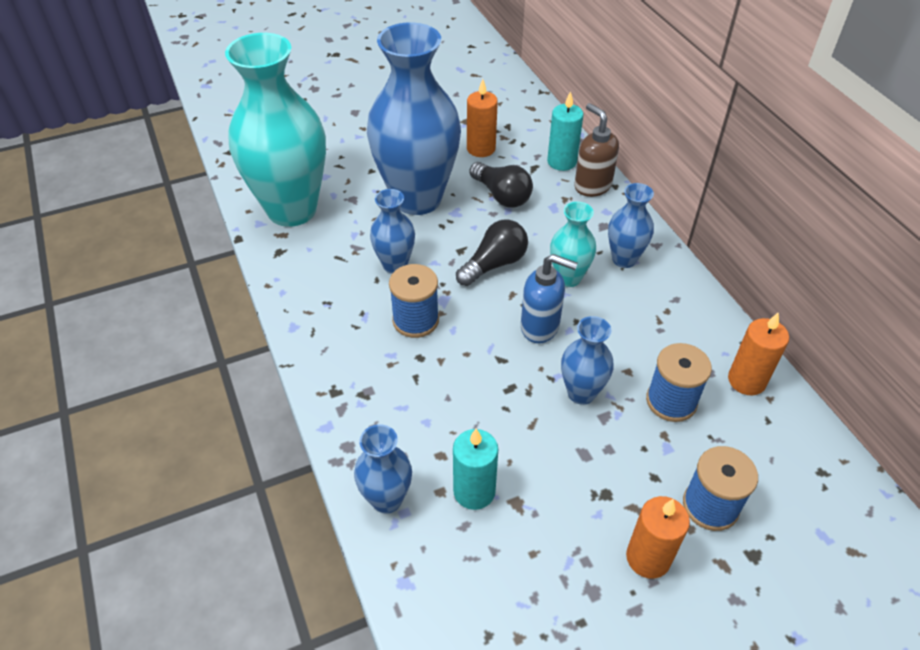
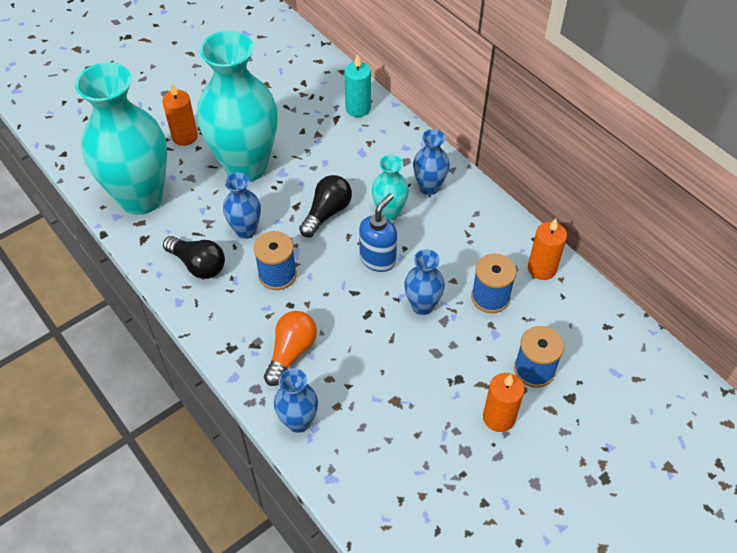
camera: 15 degrees left, 5 degrees up
(404, 412) = (291, 352): none -> orange light bulb
(417, 199) = (246, 166): blue vase -> turquoise vase
(474, 491) = (362, 400): turquoise candle -> none
(481, 148) = (286, 109): orange candle -> orange candle (185, 136)
(502, 195) = (316, 150): black light bulb -> black light bulb (198, 265)
(540, 327) = (378, 259): blue soap dispenser -> blue soap dispenser turned 60 degrees counterclockwise
(592, 186) = (388, 126): brown soap dispenser -> none

